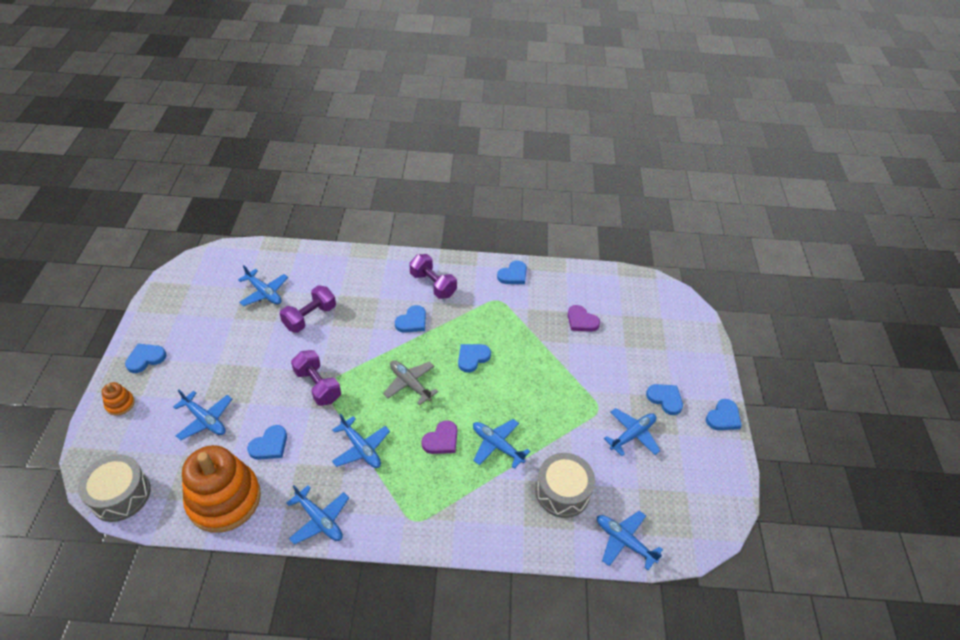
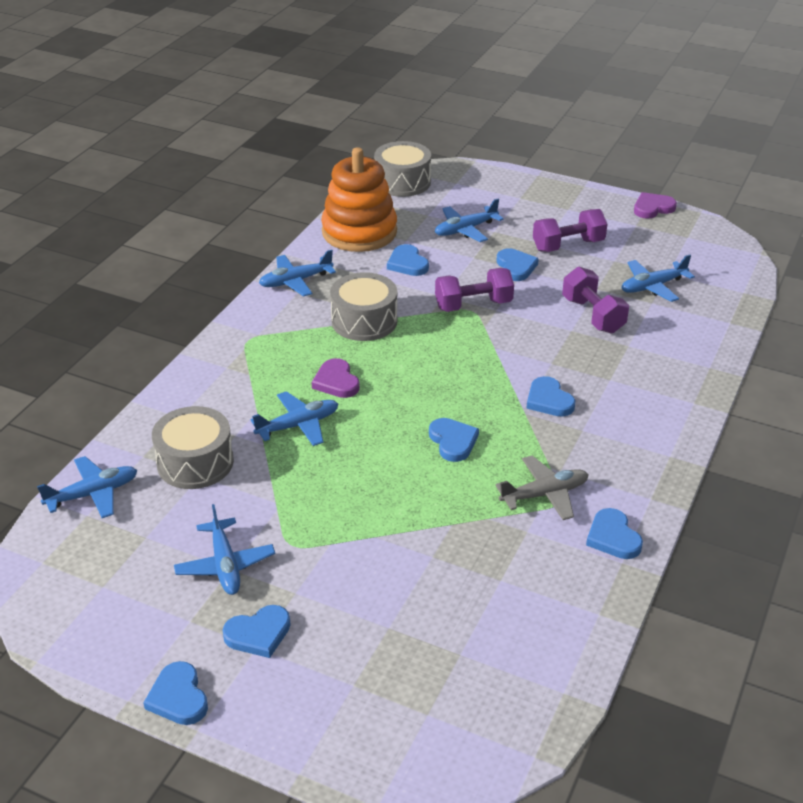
camera: 115 degrees right, 10 degrees down
(120, 404) = (514, 186): orange stacking toy -> none
(145, 359) = (571, 202): blue heart -> blue heart (516, 267)
(361, 448) = (364, 321): blue plane -> grey drum
(410, 384) = (437, 375): grey plane -> grey plane (544, 494)
(433, 285) = (619, 438): purple dumbbell -> purple dumbbell (568, 245)
(581, 321) = (471, 590): purple heart -> purple heart (652, 208)

